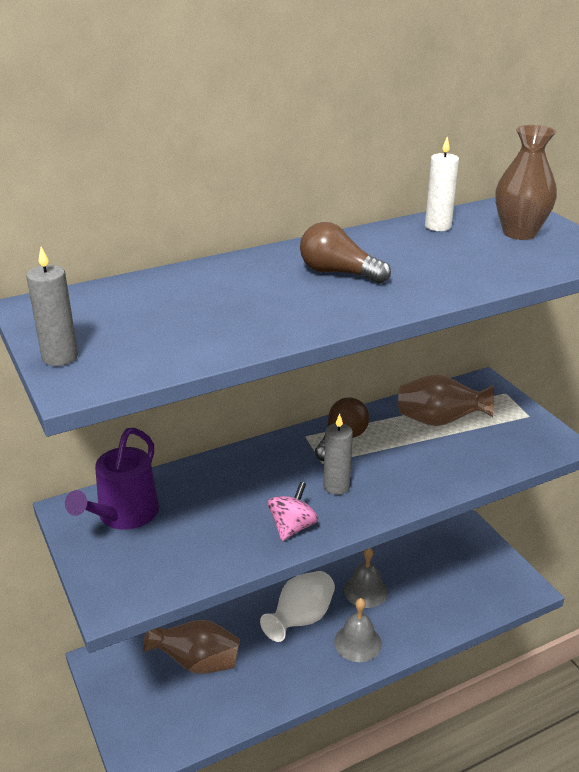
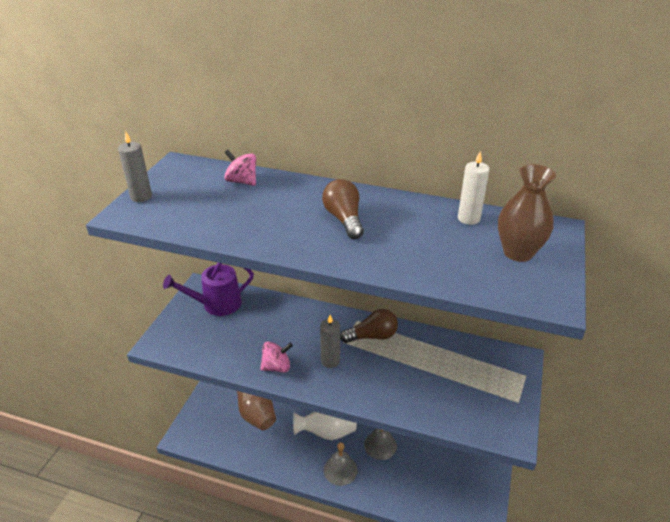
camera: 45 degrees right, 5 degrees up
(159, 289) = (242, 181): none -> pink spinning top
(439, 421) = (449, 364): brown vase -> none

